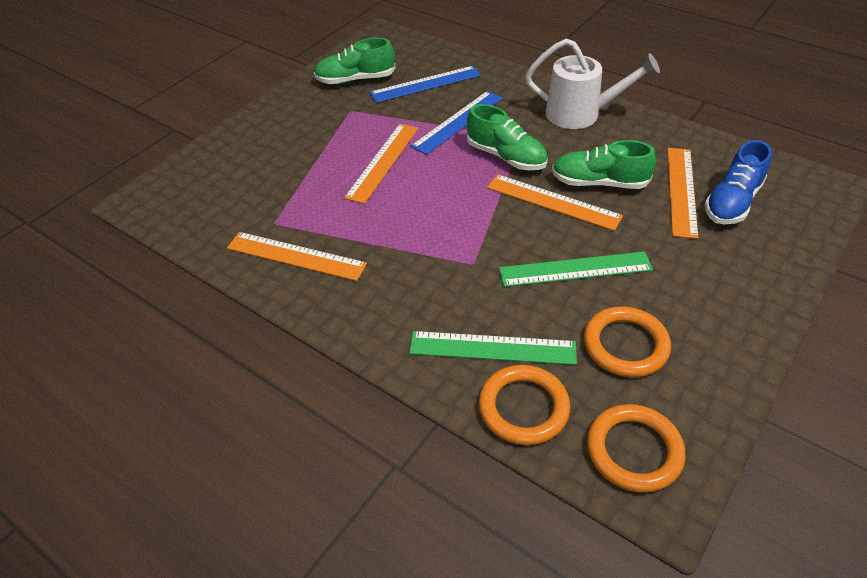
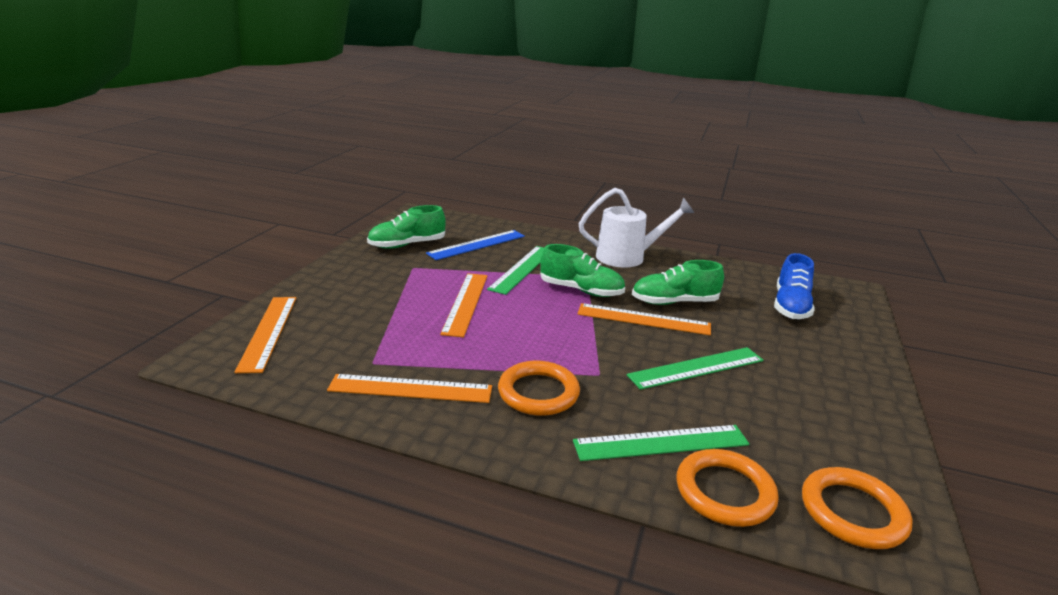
camera: 20 degrees left, 20 degrees down
(458, 122) = (522, 269): blue ruler -> green ruler
(625, 345) = (781, 422): orange ring -> orange ring (538, 392)
(681, 191) = (745, 302): orange ruler -> orange ruler (268, 332)

